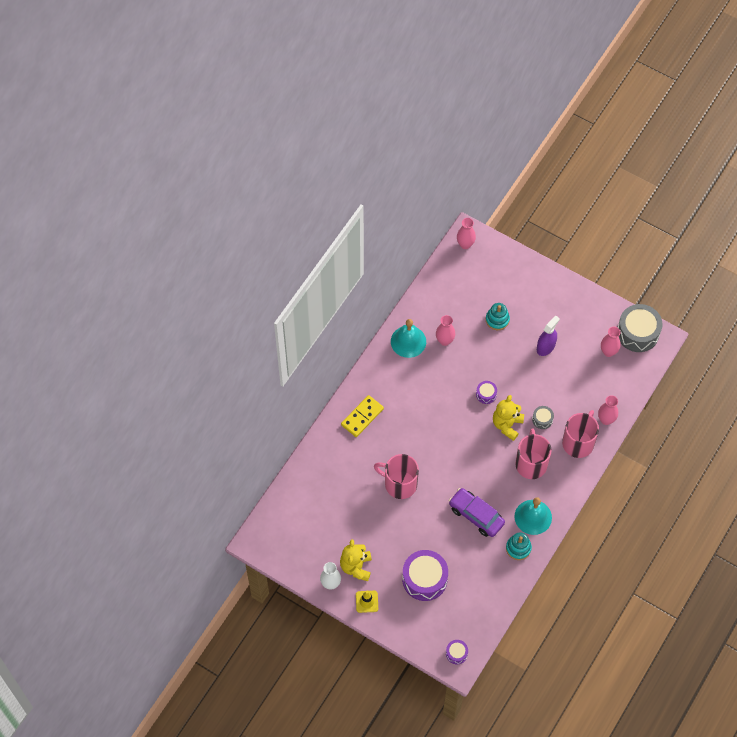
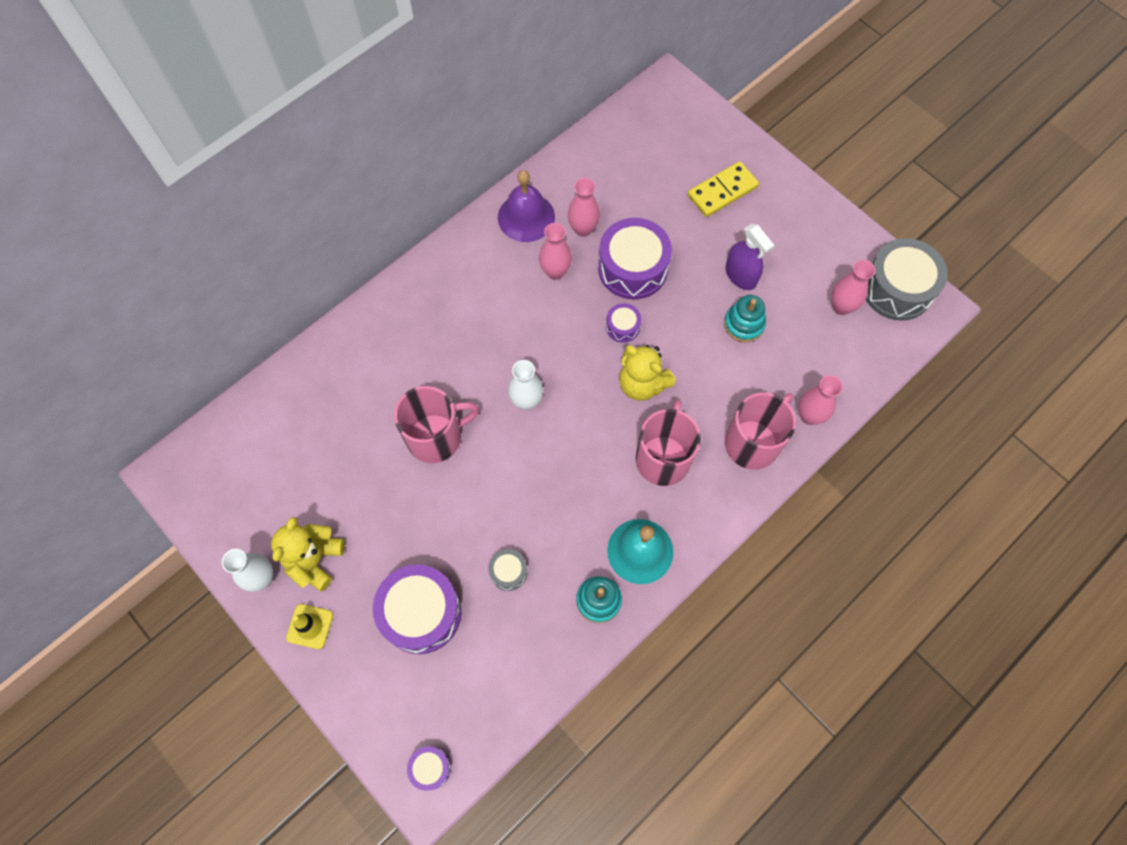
camera: 15 degrees right, 5 degrees up
(362, 417) = (414, 314): yellow domino -> yellow domino (722, 191)
(399, 484) = (436, 437): pink mug -> pink mug turned 120 degrees clockwise
(408, 341) = (526, 217): turquoise bell -> purple bell
(444, 451) = (526, 401): none -> white vase
(465, 244) = (659, 97): pink vase -> pink vase (555, 272)
(476, 515) = (544, 523): purple car -> none
(481, 358) = (632, 268): none -> purple drum
(497, 320) = (675, 216): turquoise stacking toy -> turquoise stacking toy (744, 324)
(507, 425) = (642, 384): yellow teddy bear -> yellow teddy bear turned 90 degrees counterclockwise
(542, 419) = (703, 389): grey drum -> grey drum (508, 572)
(545, 347) = (740, 275): purple spray bottle -> purple spray bottle turned 90 degrees clockwise

